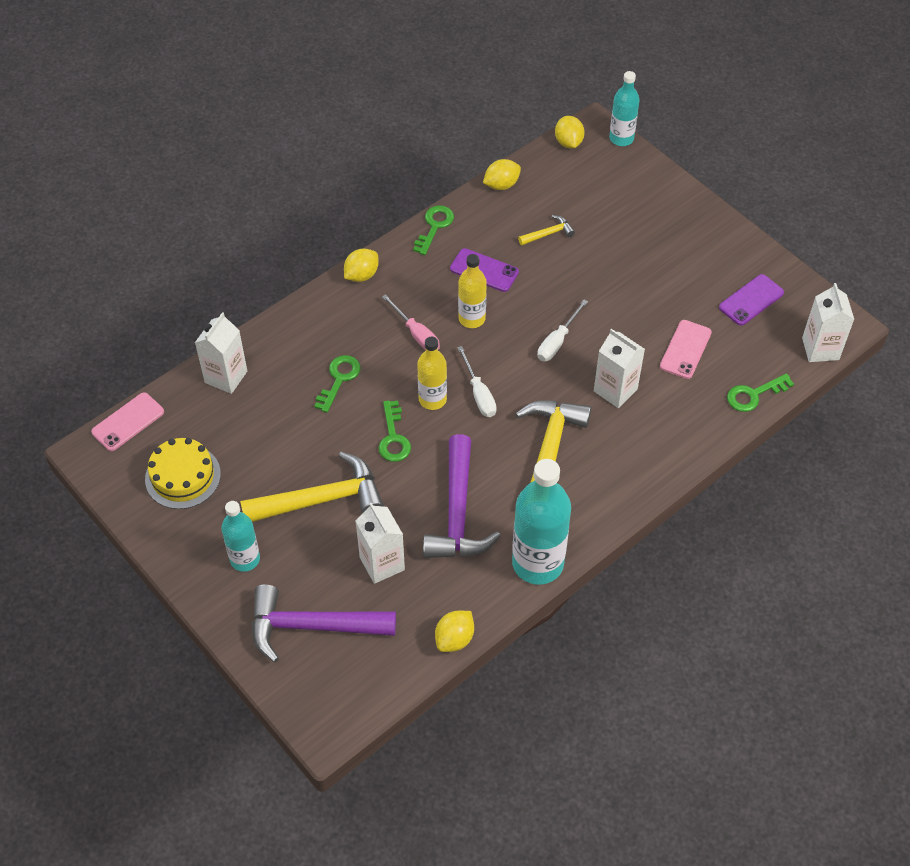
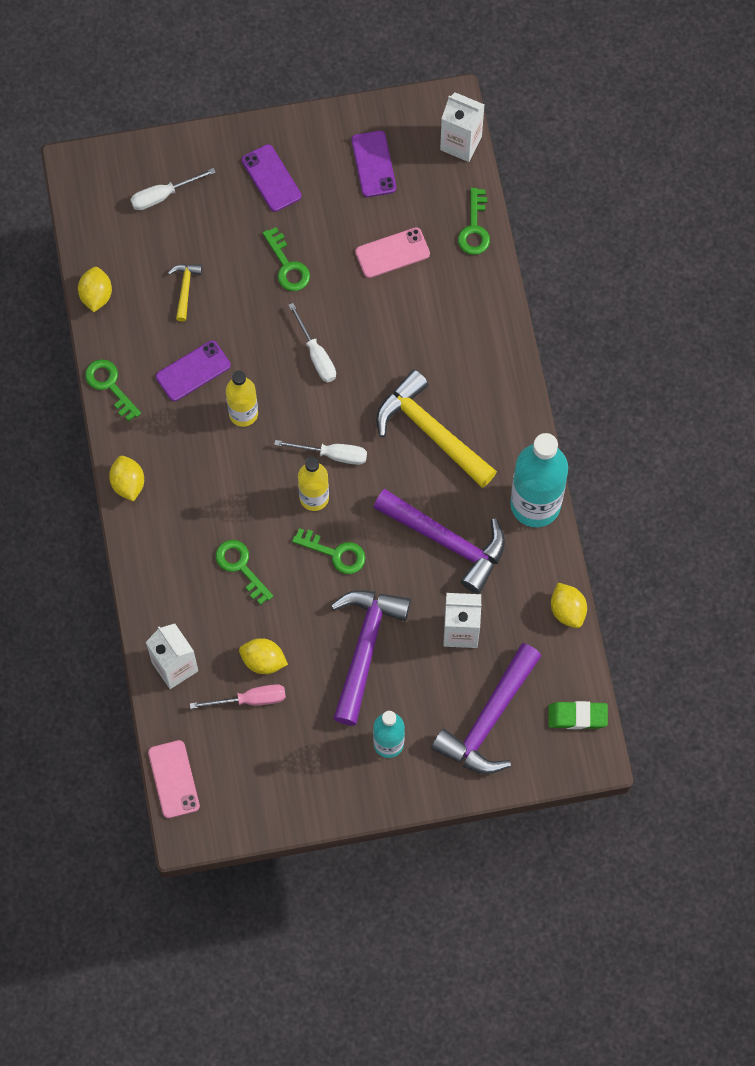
camera: 60 degrees left, 15 degrees up
(183, 476) = (267, 757): yellow cake -> none
(322, 499) = (365, 647): yellow hammer -> purple hammer
(357, 698) = (577, 716): none -> green eraser
(416, 334) = (230, 472): pink screwdriver -> pink screwdriver (250, 700)
(568, 142) = (81, 203): yellow lemon -> yellow lemon (263, 661)
(614, 185) = (163, 195): none -> white screwdriver
(615, 390) = (399, 338): white carton -> none
(618, 287) = (287, 266): none -> green key
(621, 138) = (108, 153): turquoise bottle -> none
(683, 242) = (271, 178): none -> purple phone
(685, 349) = (392, 253): pink phone -> pink phone turned 75 degrees counterclockwise

